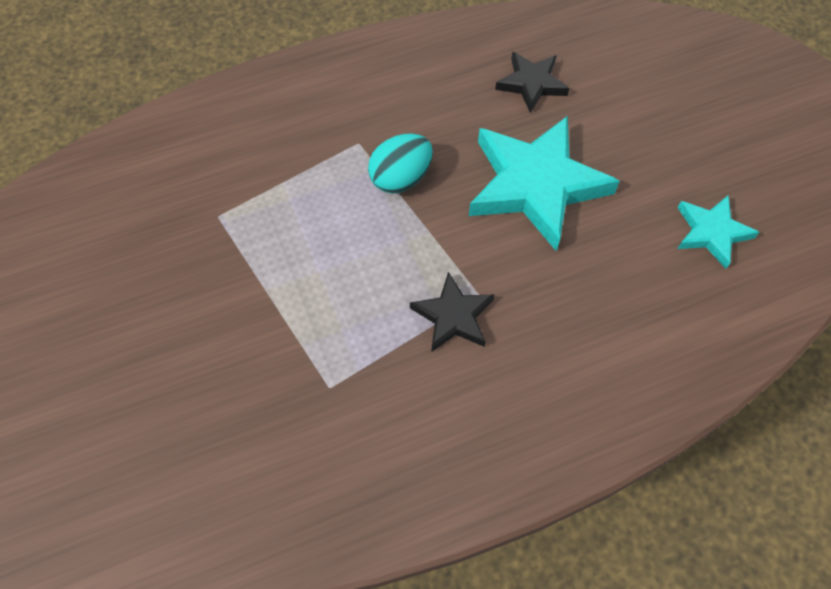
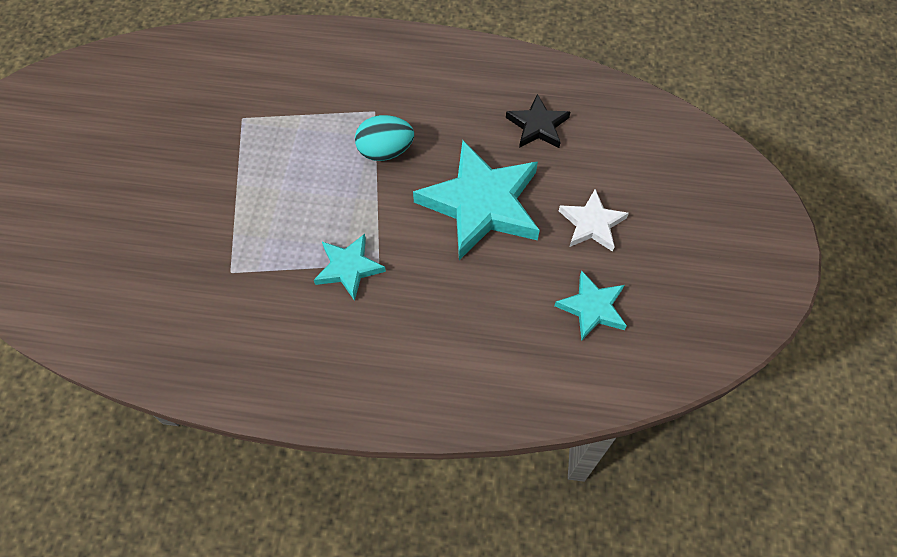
camera: 30 degrees right, 0 degrees up
(453, 316) = (348, 268): black star -> turquoise star
(651, 153) = (592, 224): none -> white star

